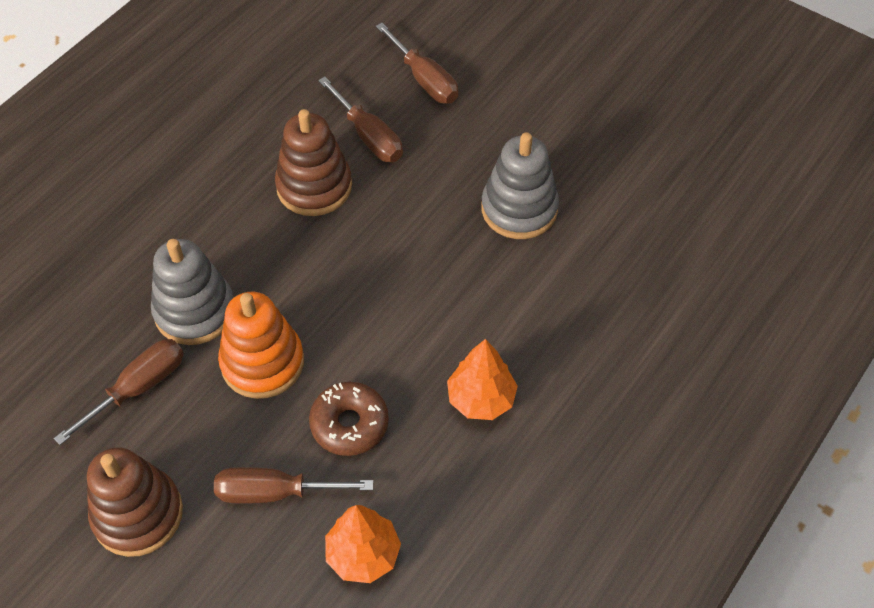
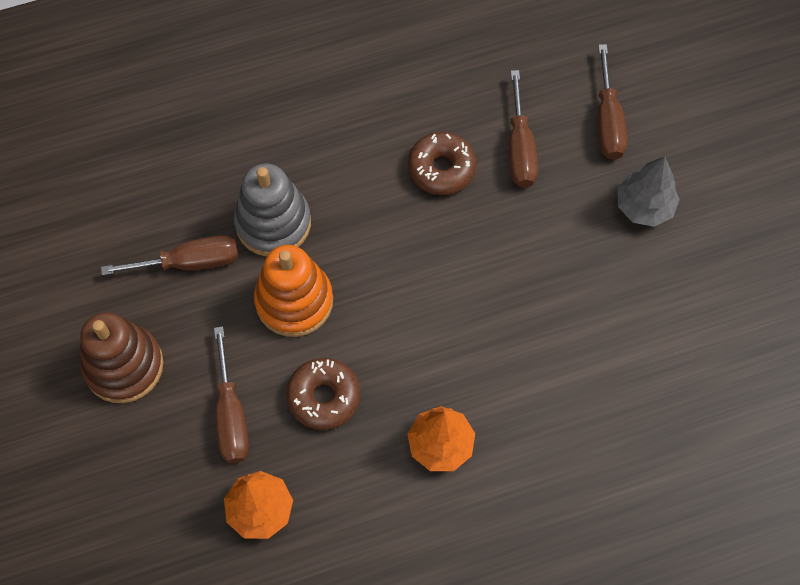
camera: 35 degrees right, 10 degrees up
(275, 492) = (231, 415): brown screwdriver -> brown screwdriver turned 135 degrees counterclockwise
(314, 186) = (441, 169): brown stacking toy -> brown donut
(502, 125) = (644, 207): none -> grey tree
(519, 209) = (598, 296): grey stacking toy -> none

